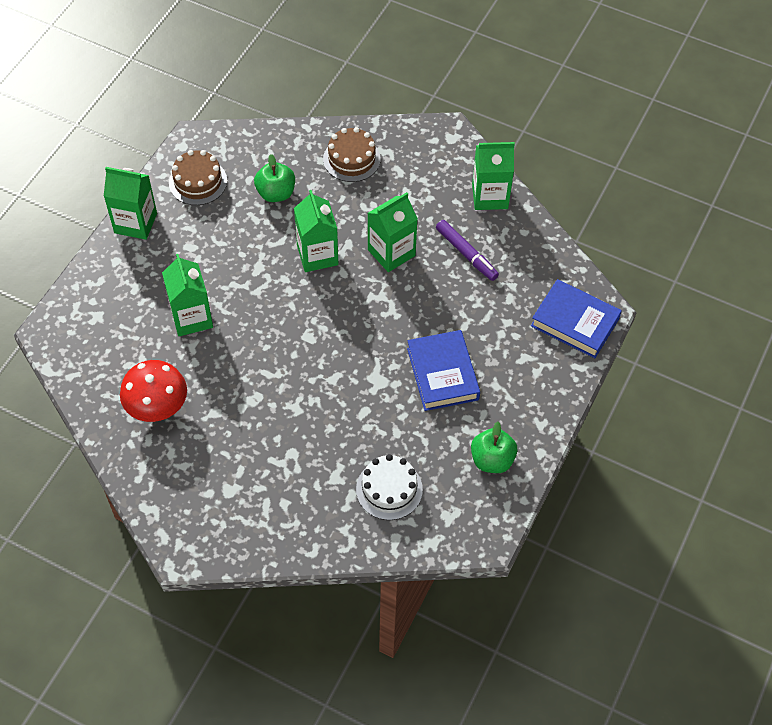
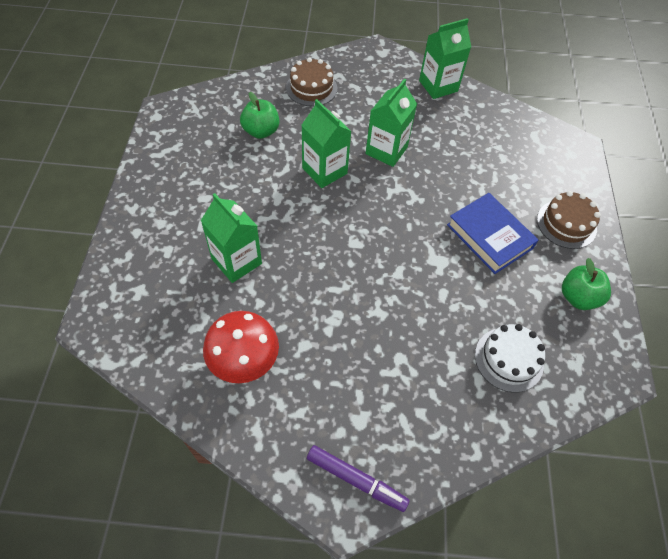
camera: 25 degrees left, 0 degrees up
(135, 223) = (141, 192): green carton -> none
(198, 182) = (185, 141): brown cake -> brown cake (566, 224)
(466, 254) = (447, 133): purple marker -> purple marker (356, 479)
(575, 322) = (565, 160): blue book -> none

